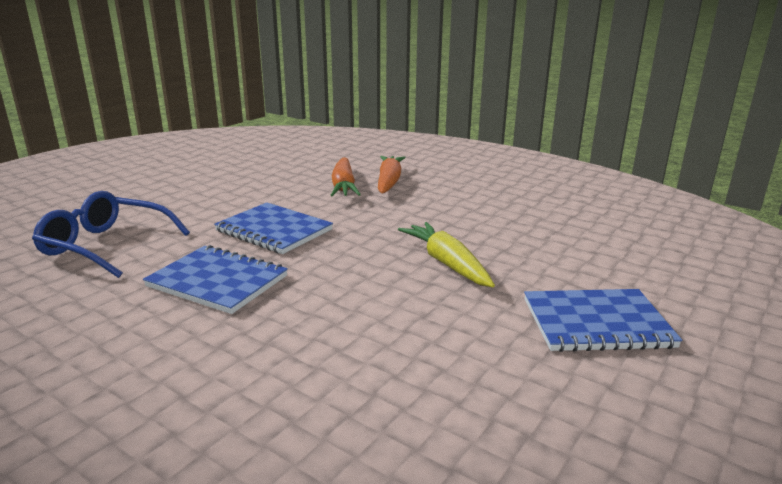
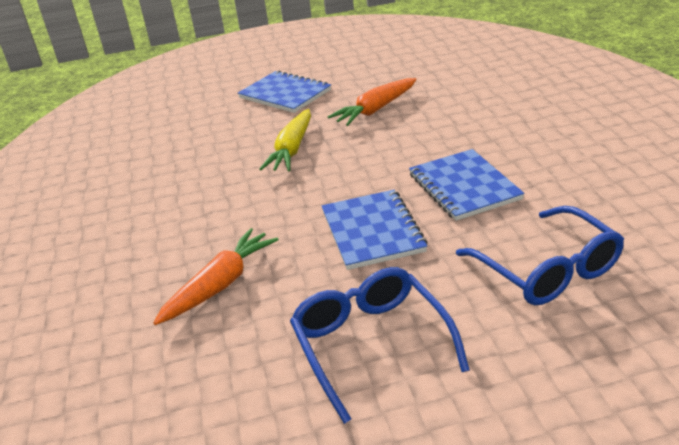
camera: 135 degrees left, 10 degrees up
(216, 191) = (371, 344): none -> blue glasses
(389, 181) = (164, 272): orange carrot -> orange carrot (375, 110)

